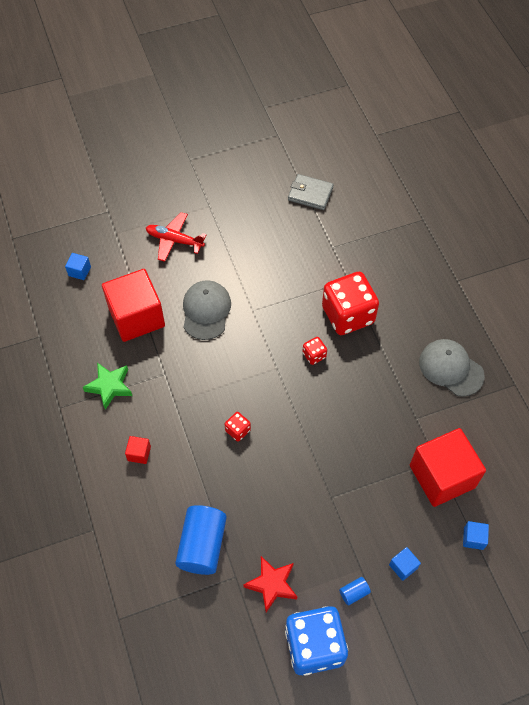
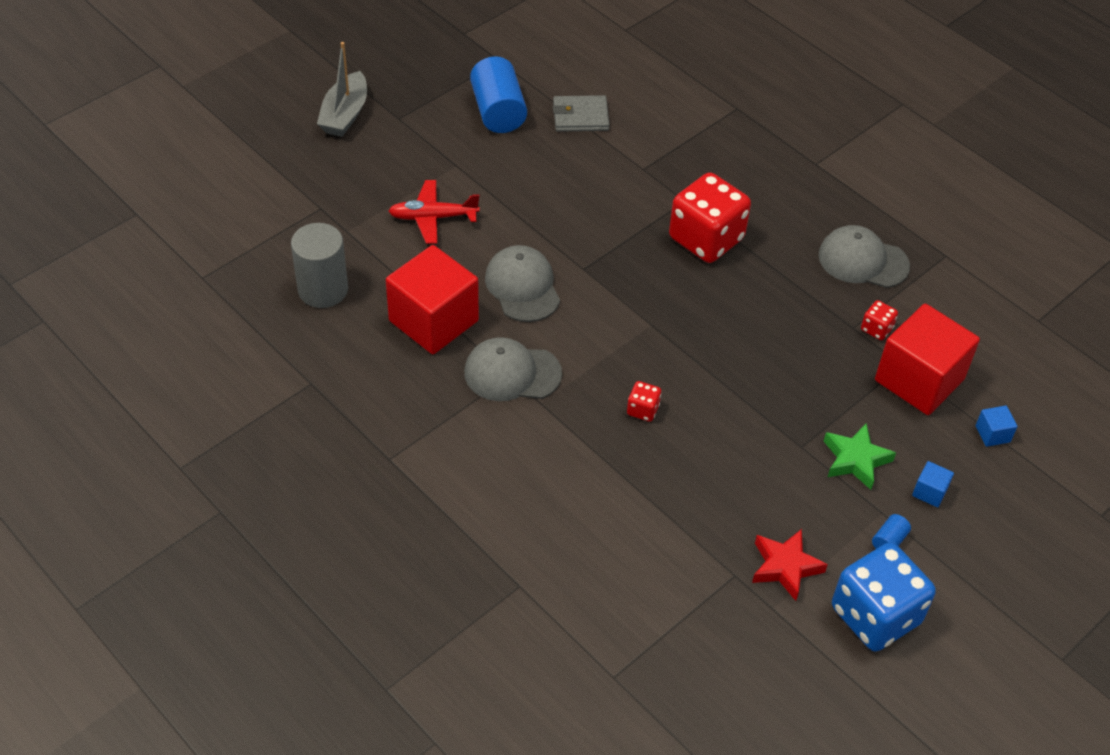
camera: 25 degrees left, 10 degrees down
(79, 271) = (323, 290): blue cube -> grey cylinder
(109, 386) = (444, 412): green star -> green star (855, 460)
(139, 453) = (529, 477): red cube -> none
(157, 146) = (345, 114): none -> grey boat
(167, 373) = (512, 373): none -> grey cap
(202, 545) = (673, 554): blue cylinder -> blue cylinder (498, 111)
(314, 355) = (690, 296): red dice -> red dice (876, 329)

